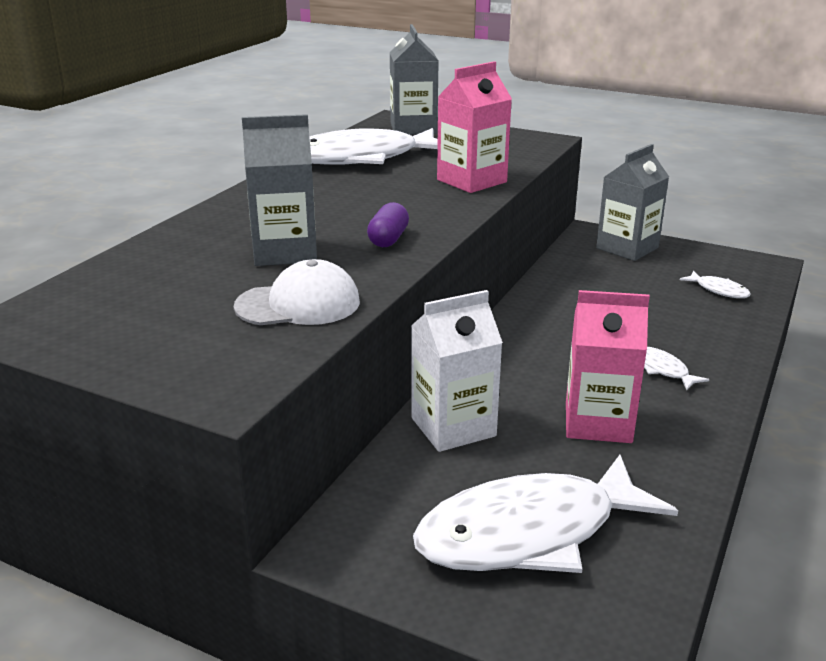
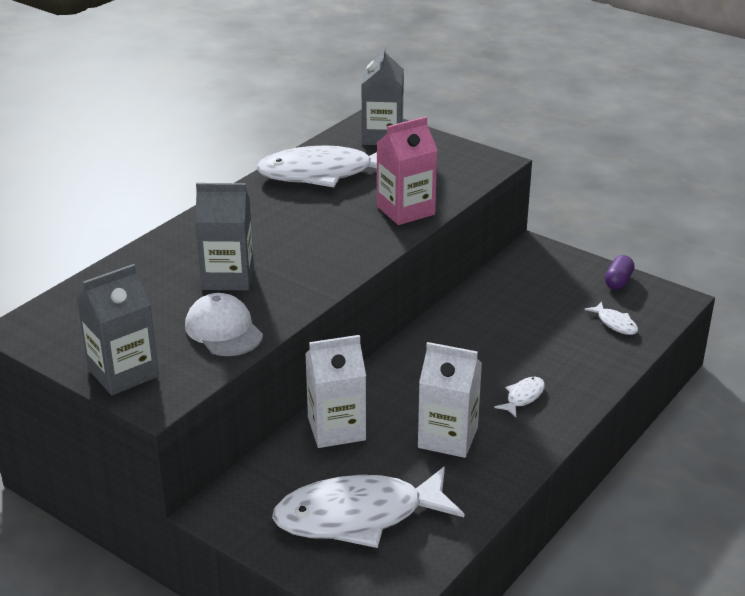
camera: 10 degrees right, 5 degrees up
(298, 304) = (223, 330): white cap -> white cap turned 120 degrees counterclockwise
(388, 239) = (311, 272): purple capsule -> purple capsule (618, 281)
(598, 422) = (448, 437): pink carton -> white carton
(627, 248) = (558, 269): grey carton -> grey carton (123, 373)
(663, 369) = (523, 397): white fish -> white fish turned 60 degrees clockwise

